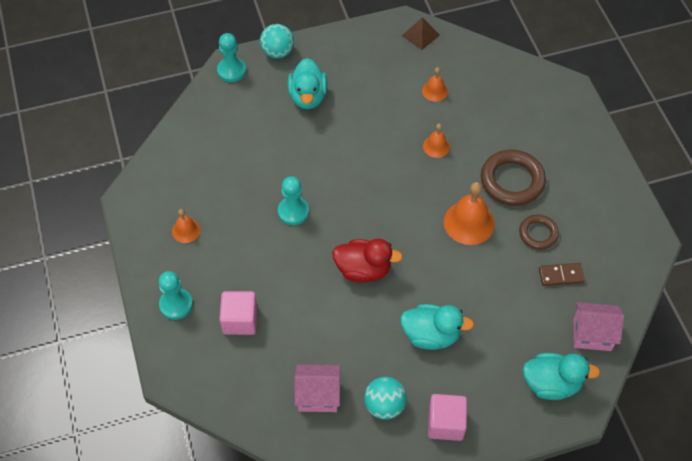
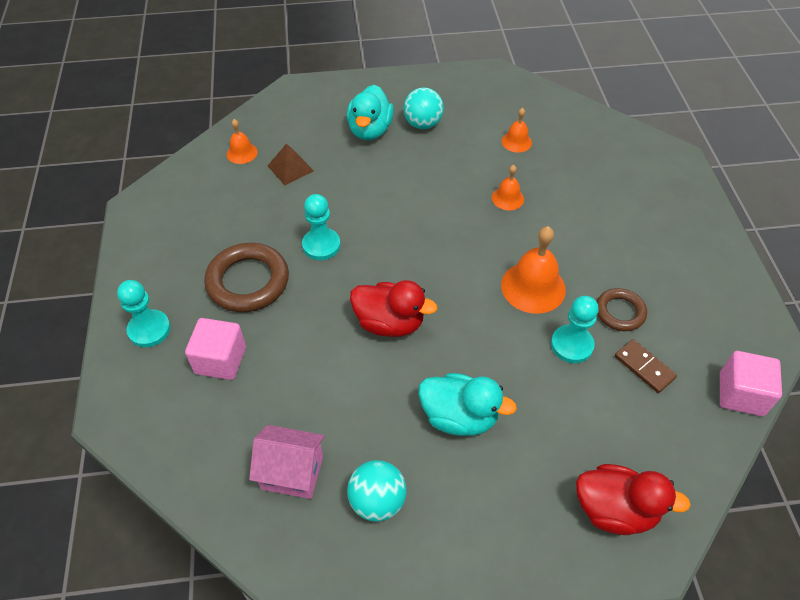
camera: 10 degrees right, 5 degrees down
(186, 230) = (190, 248): orange bell -> orange bell (242, 153)
(231, 71) = (293, 96): turquoise pawn -> turquoise pawn (571, 345)
(277, 52) = (348, 84): turquoise ball -> turquoise ball (422, 124)
(420, 35) = (510, 86): brown pyramid -> brown pyramid (290, 168)
(445, 423) = (456, 541): pink cube -> pink cube (741, 394)
(512, 181) = (594, 247): brown ring -> brown ring (248, 281)
(551, 384) = (615, 510): turquoise duck -> red duck
(561, 275) = (644, 367): brown domino -> brown domino turned 45 degrees clockwise
(592, 334) = (679, 451): pink house -> none

